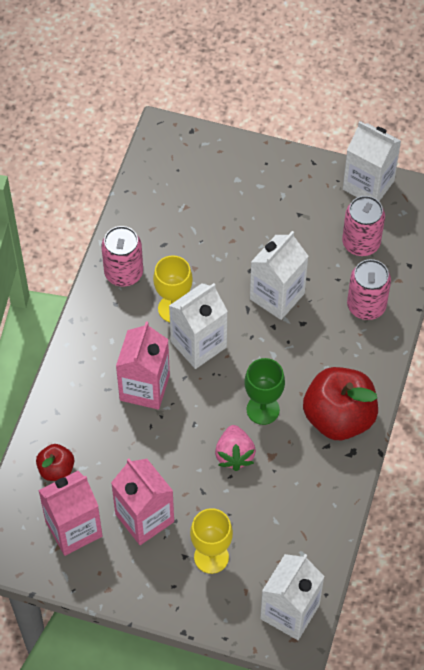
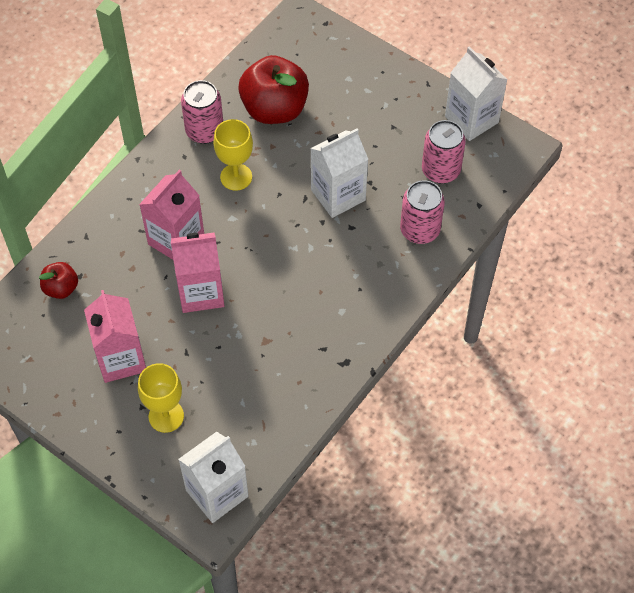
camera: 20 degrees right, 0 degrees up
(74, 529) = (51, 347): pink carton -> pink carton (201, 292)
(198, 344) = (244, 216): white carton -> none
(234, 455) = (231, 328): pink strawberry -> none
(263, 409) = (277, 295): green goblet -> none
(338, 418) = (346, 326): red apple -> red apple (274, 109)

